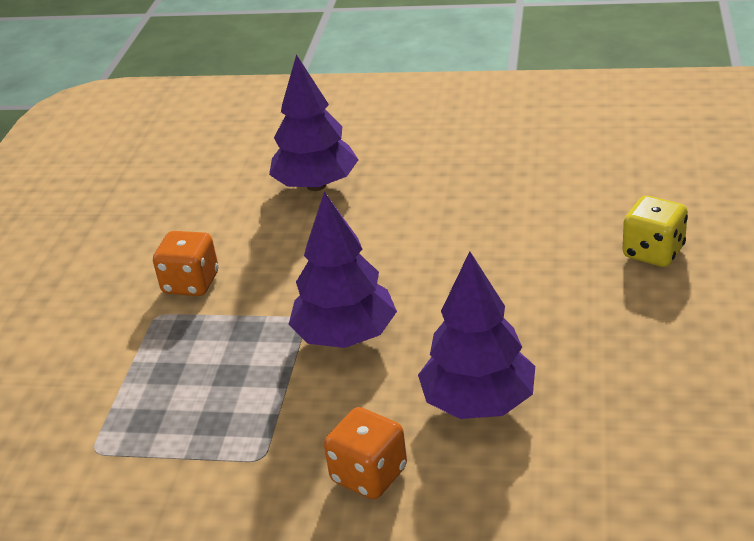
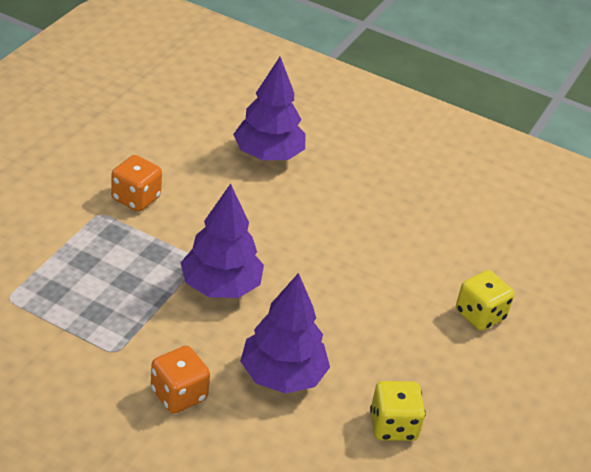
camera: 10 degrees right, 5 degrees up
(642, 404) = (393, 426): none -> yellow dice

